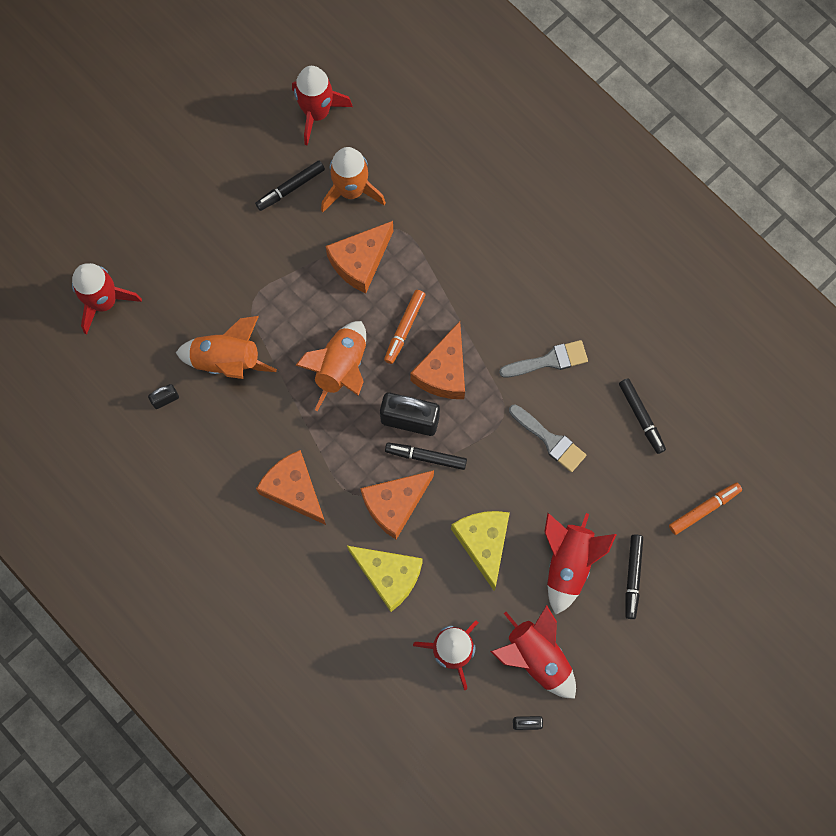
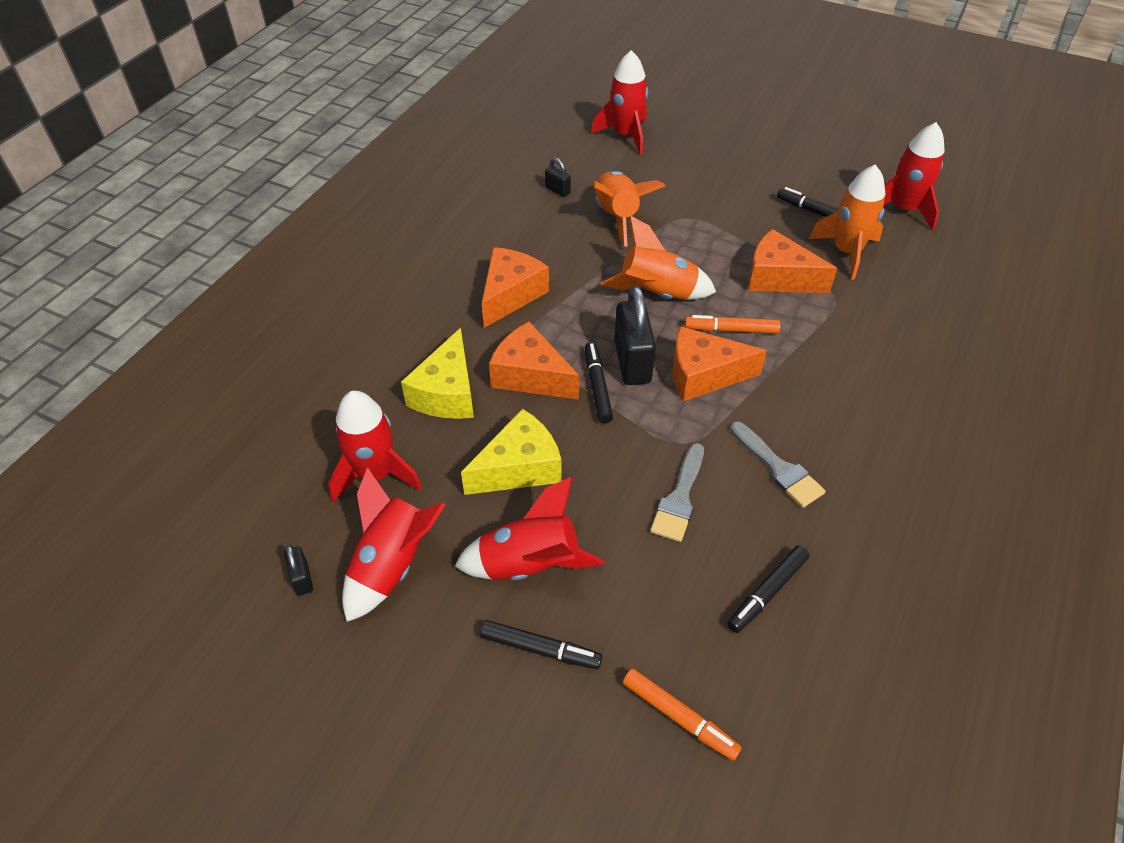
camera: 70 degrees right, 25 degrees down
(632, 577) = (540, 649): black marker -> black marker turned 150 degrees counterclockwise

